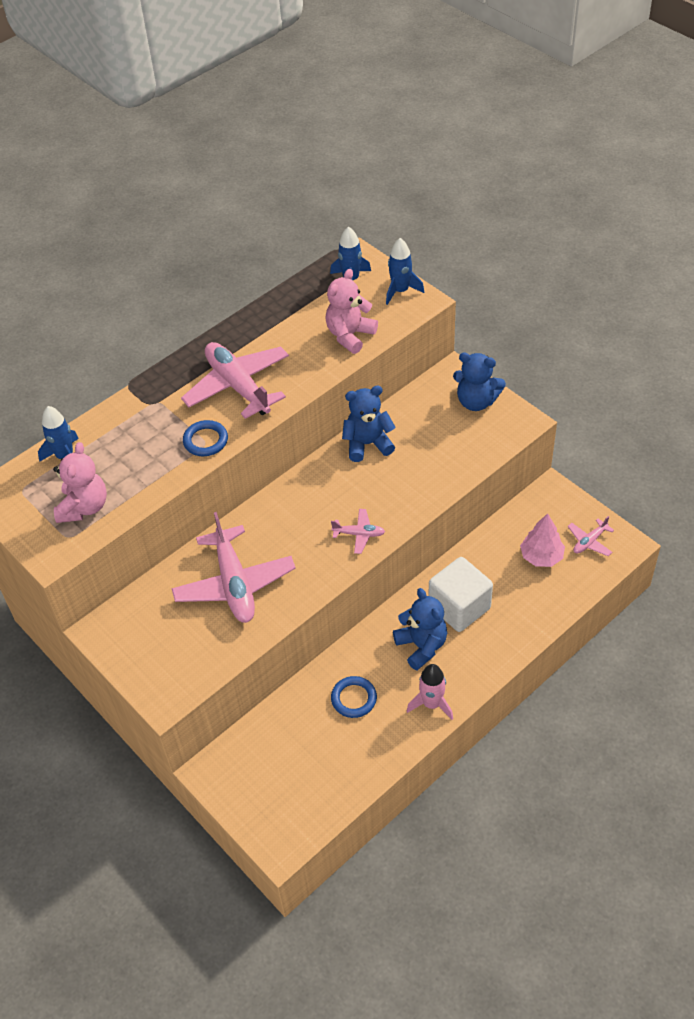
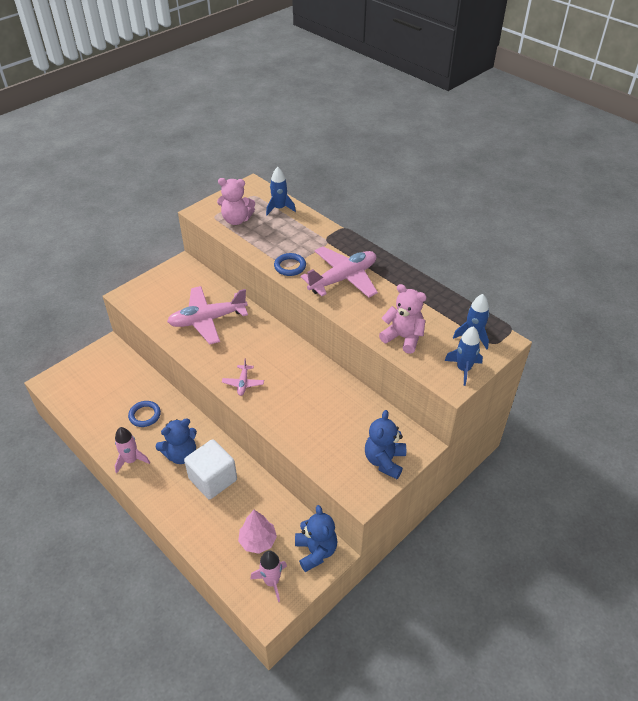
camera: 85 degrees right, 5 degrees down
(367, 444) = (333, 387): blue teddy bear -> blue teddy bear (316, 551)
(589, 542) = (272, 581): pink plane -> pink rocket

